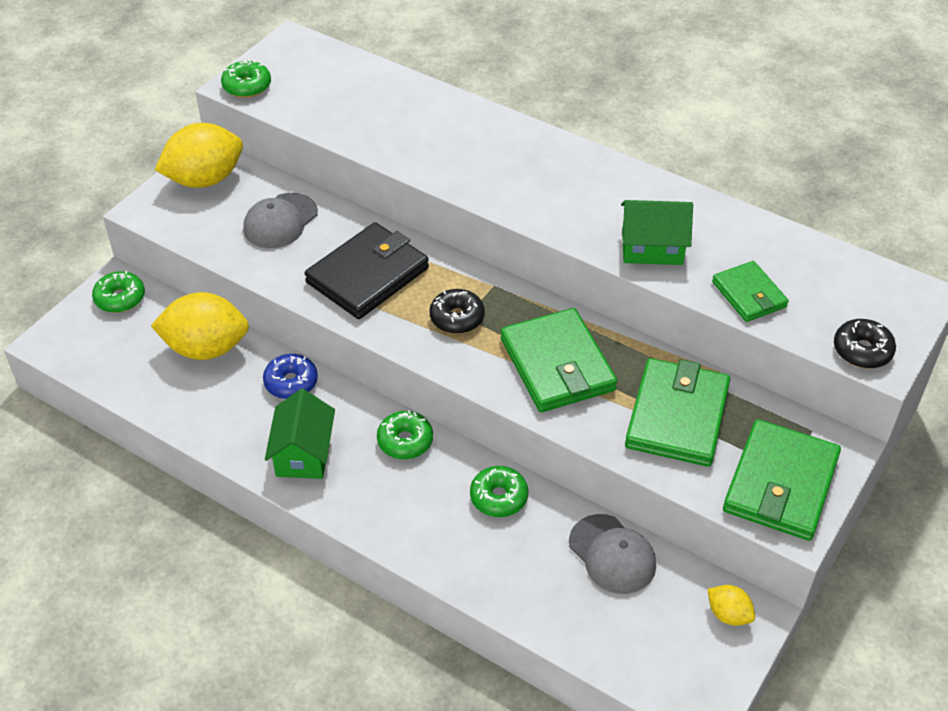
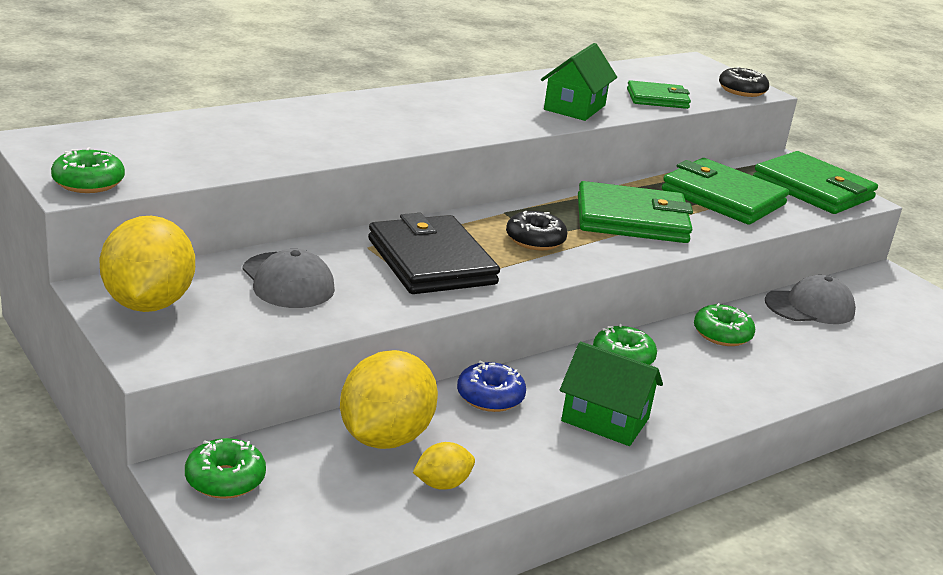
camera: 70 degrees left, 20 degrees down
(728, 614) = (886, 284): yellow lemon -> yellow lemon (442, 484)

